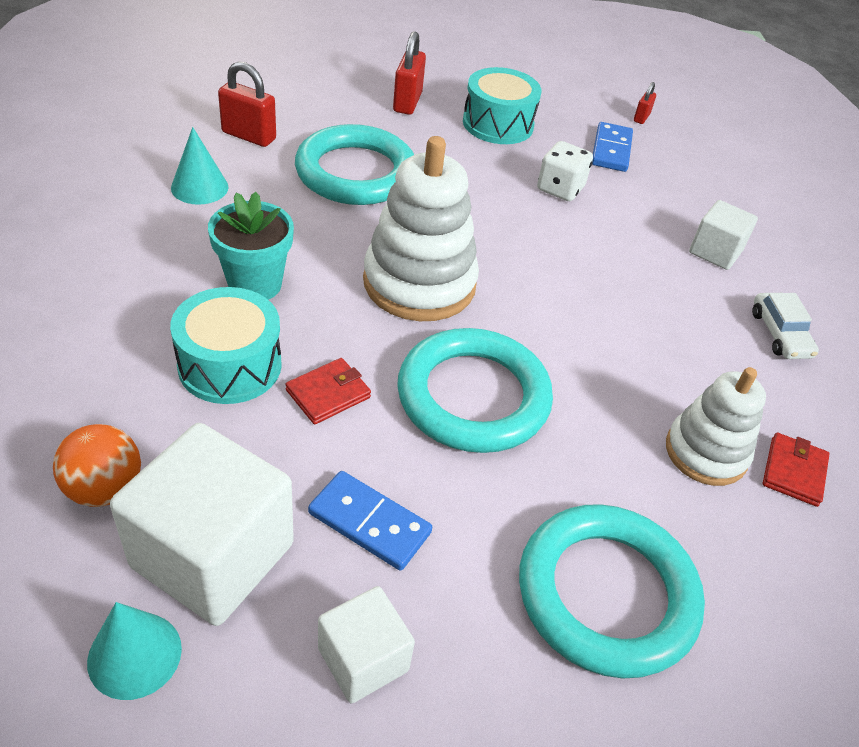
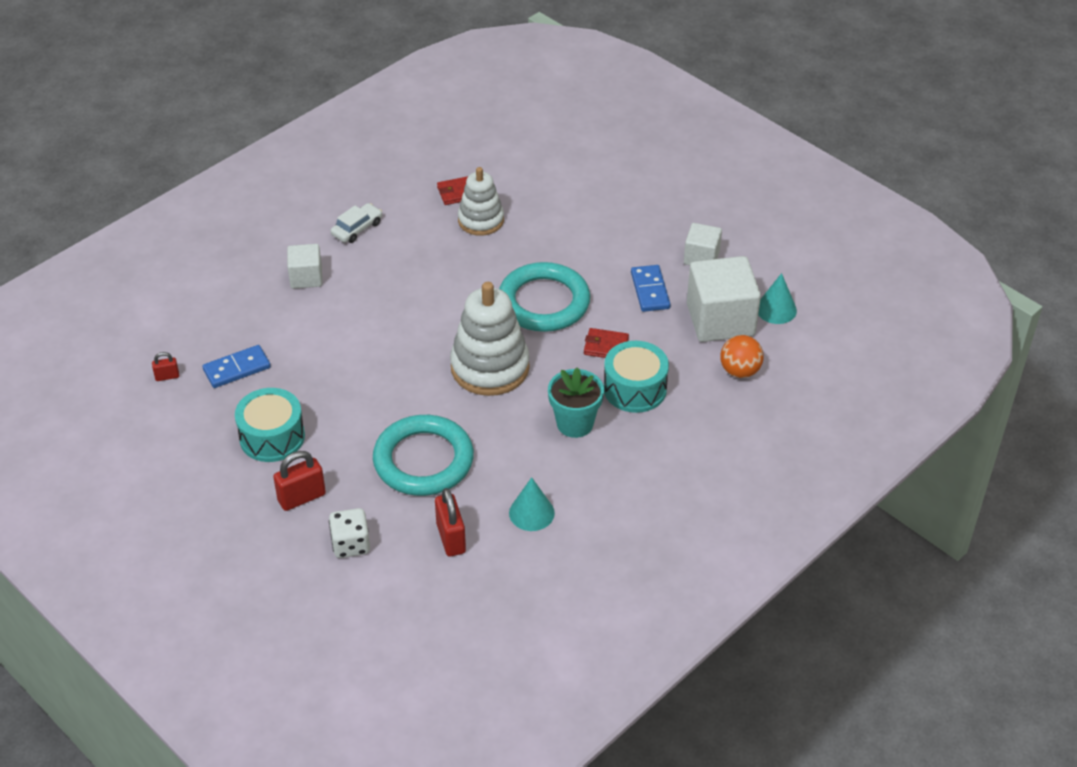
camera: 125 degrees left, 0 degrees up
(560, 189) = (319, 366): white dice -> white dice (351, 544)
(606, 594) = (594, 215): turquoise ring -> none

